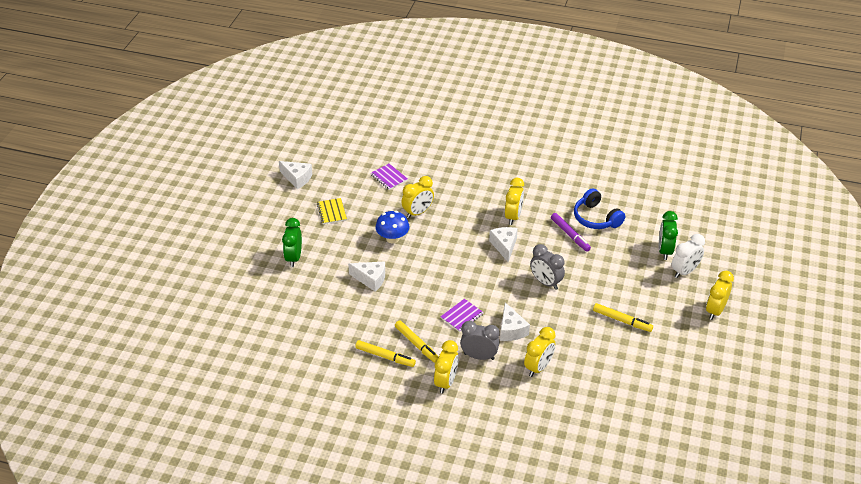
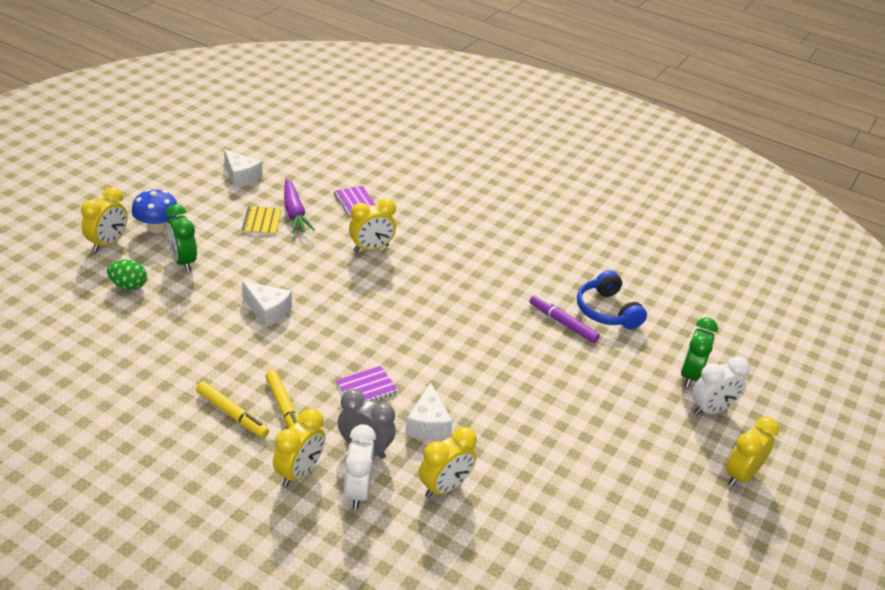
camera: 10 degrees right, 5 degrees down
(267, 286) = (128, 286): none -> green egg
(294, 258) = (183, 261): green clock -> green clock turned 45 degrees counterclockwise
(350, 198) = (294, 213): none -> purple carrot
(392, 238) = (323, 270): blue mushroom -> blue mushroom (157, 228)
(487, 384) = (357, 491): none -> white clock
(504, 246) = (466, 315): white cheese -> none
(513, 216) = (494, 282): yellow clock -> yellow clock (108, 243)
(545, 282) = (504, 374): grey clock -> none
(570, 235) = (562, 323): purple marker -> purple marker turned 150 degrees clockwise
(622, 320) = (595, 453): yellow marker -> none

